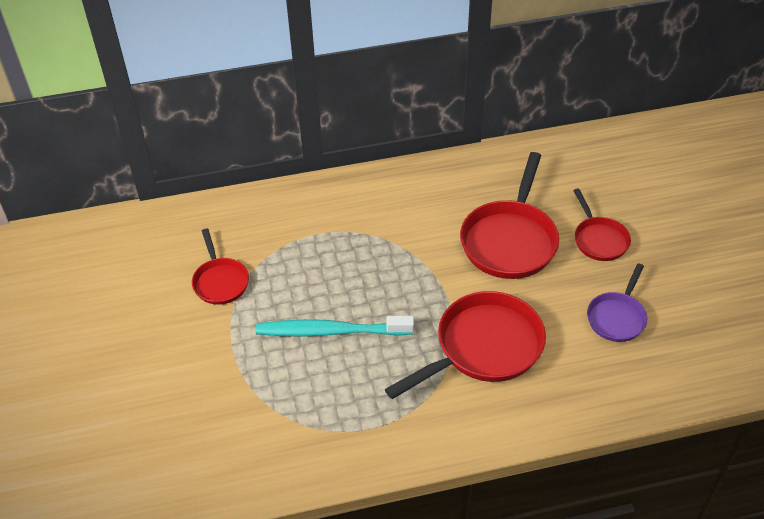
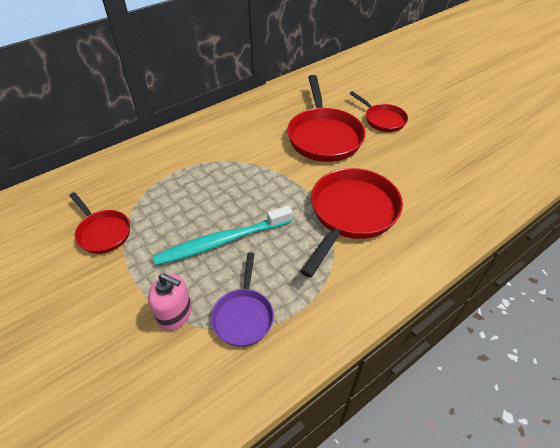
camera: 25 degrees left, 0 degrees up
(255, 388) = (175, 314): none -> pink soap dispenser
(617, 317) = (429, 163): purple pan -> purple pan (243, 316)

